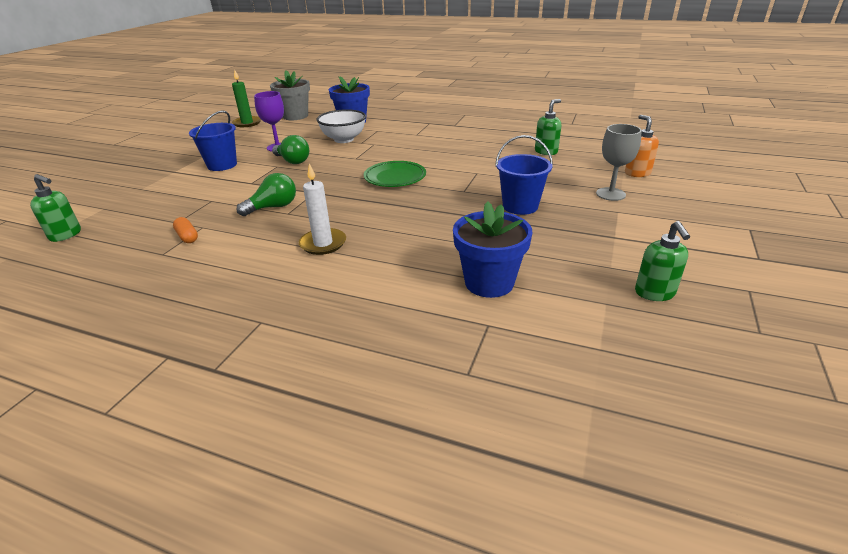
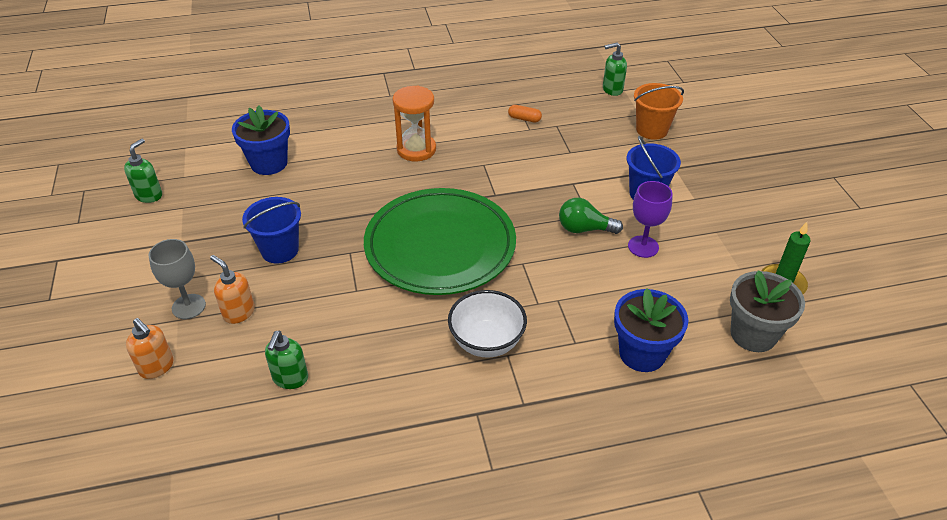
camera: 145 degrees right, 10 degrees up
(126, 195) = (651, 130): none -> orange bucket
(273, 207) = (505, 165): green light bulb -> none
(323, 243) = (416, 149): white candle -> orange hourglass
(344, 139) = (588, 297): white bowl -> white bowl (486, 342)
(395, 177) = (440, 246): green plate -> green plate, size x2.03
(570, 182) = (238, 312): none -> orange soap dispenser
(654, 293) = (149, 195): green soap dispenser -> green soap dispenser turned 60 degrees clockwise

